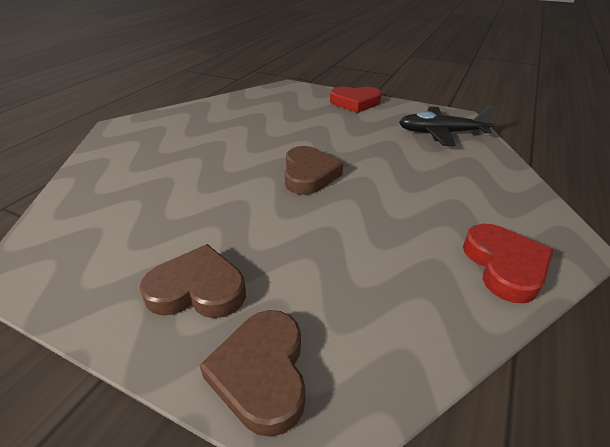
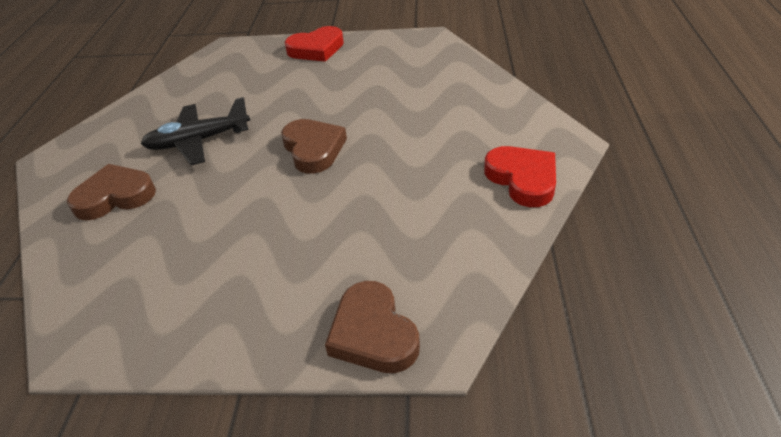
camera: 20 degrees left, 5 degrees up
(197, 289) = (275, 293): brown heart -> brown heart (115, 196)
(440, 133) = (420, 63): black plane -> black plane (198, 141)

